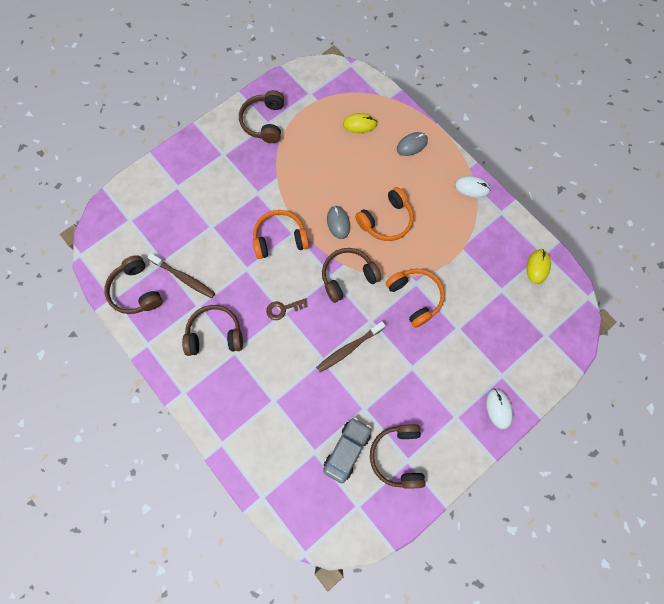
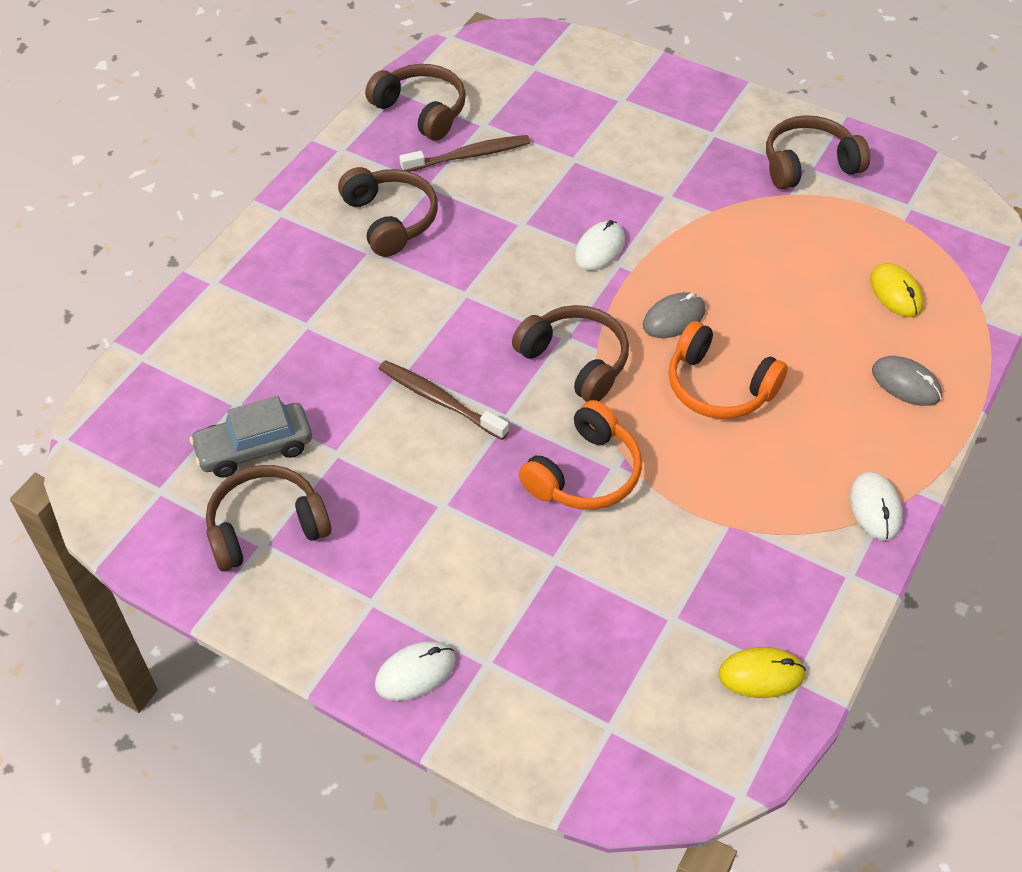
camera: 70 degrees right, 20 degrees down
(136, 291) = (421, 110): brown headphones -> brown headphones turned 90 degrees clockwise
(184, 278) = (468, 155): brown toothbrush -> brown toothbrush turned 120 degrees counterclockwise
(280, 238) = (599, 248): orange headphones -> white mouse
(283, 309) = (472, 290): brown key -> none
(347, 450) = (254, 448): grey car -> grey car turned 150 degrees clockwise

